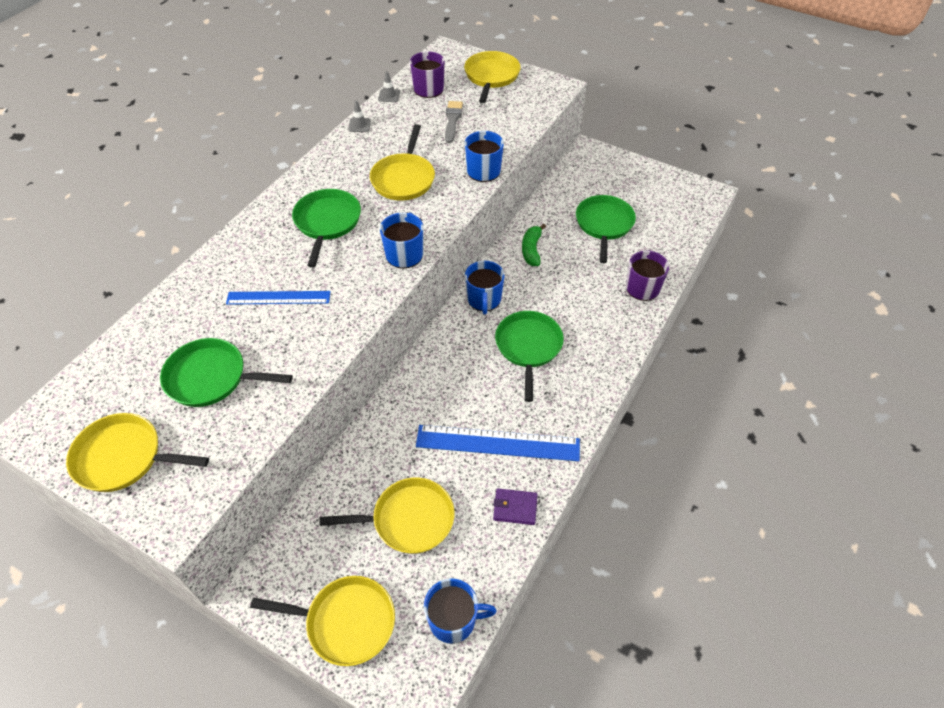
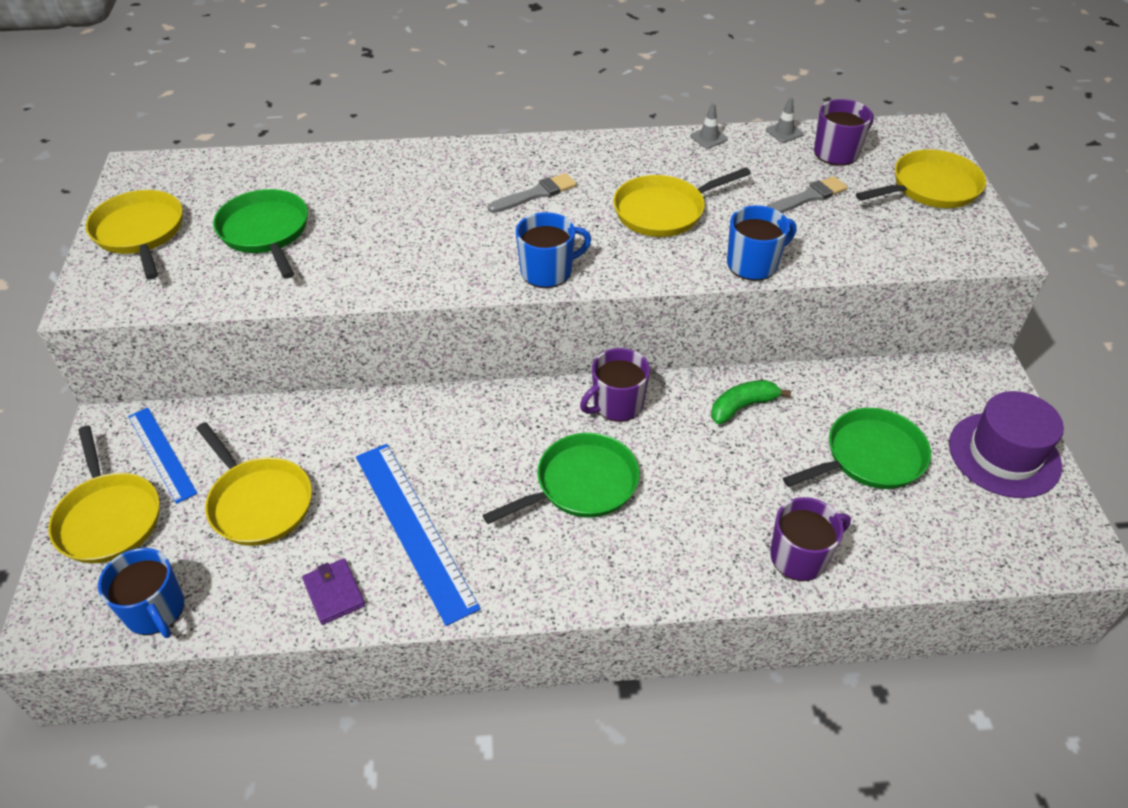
camera: 55 degrees right, 5 degrees down
(278, 298) = (401, 218): blue ruler -> blue ruler (161, 454)
(327, 223) = (536, 194): green pan -> grey brush
(484, 299) = (617, 404): blue mug -> purple mug
(639, 180) = (1004, 455): none -> purple hat

